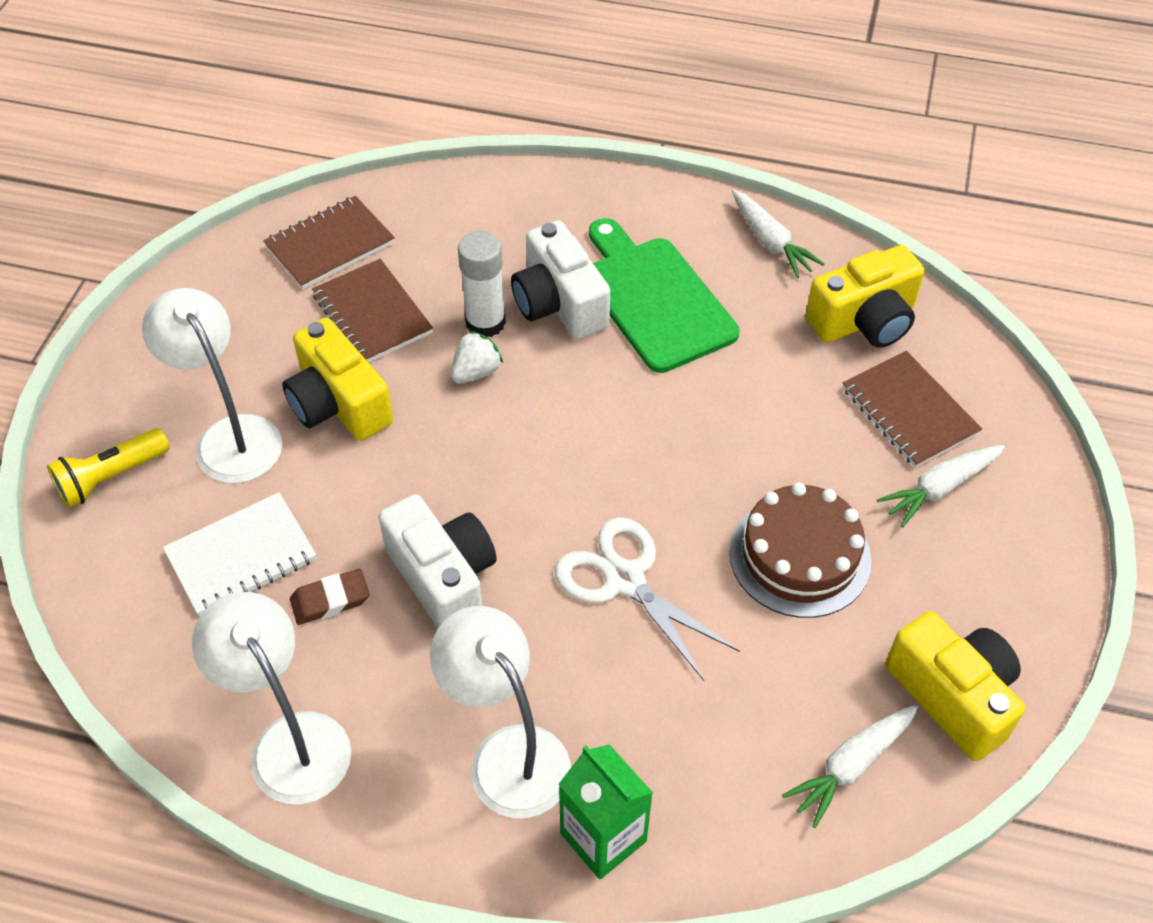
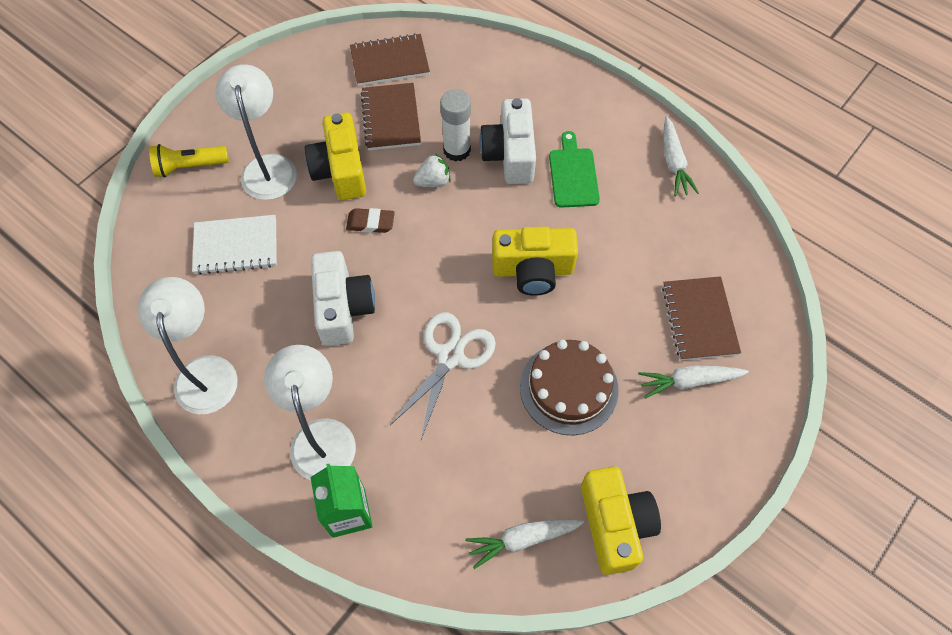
camera: 25 degrees right, 10 degrees up
(330, 600) = (271, 295): brown eraser -> brown eraser (370, 223)
(625, 579) = (450, 356): white scissors -> white scissors turned 45 degrees clockwise
(654, 299) = (573, 174): green cutting board -> green cutting board, size x0.62
(864, 320) = (706, 243): yellow camera -> yellow camera (533, 270)

